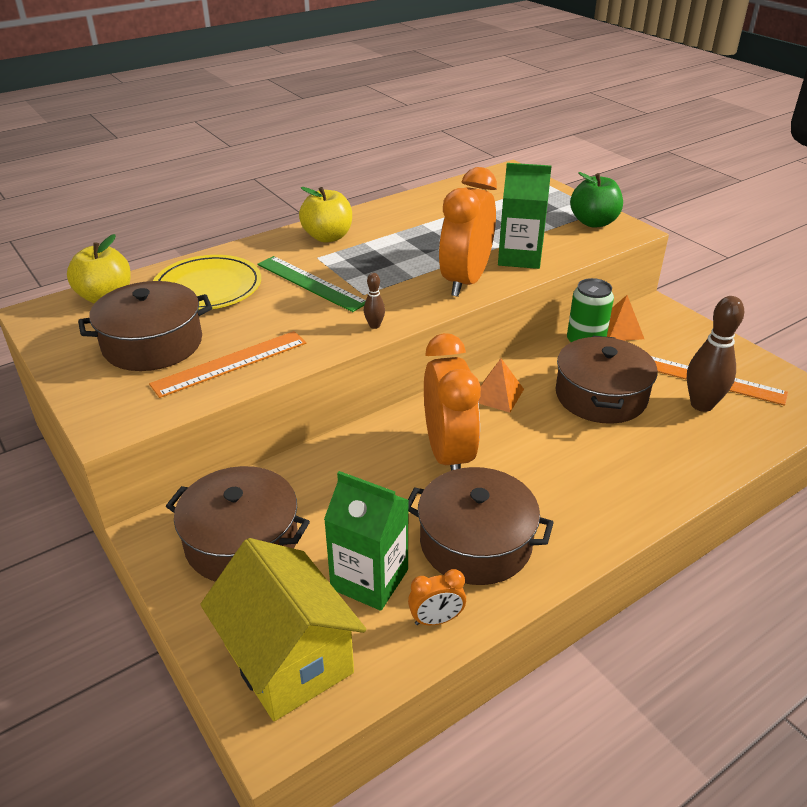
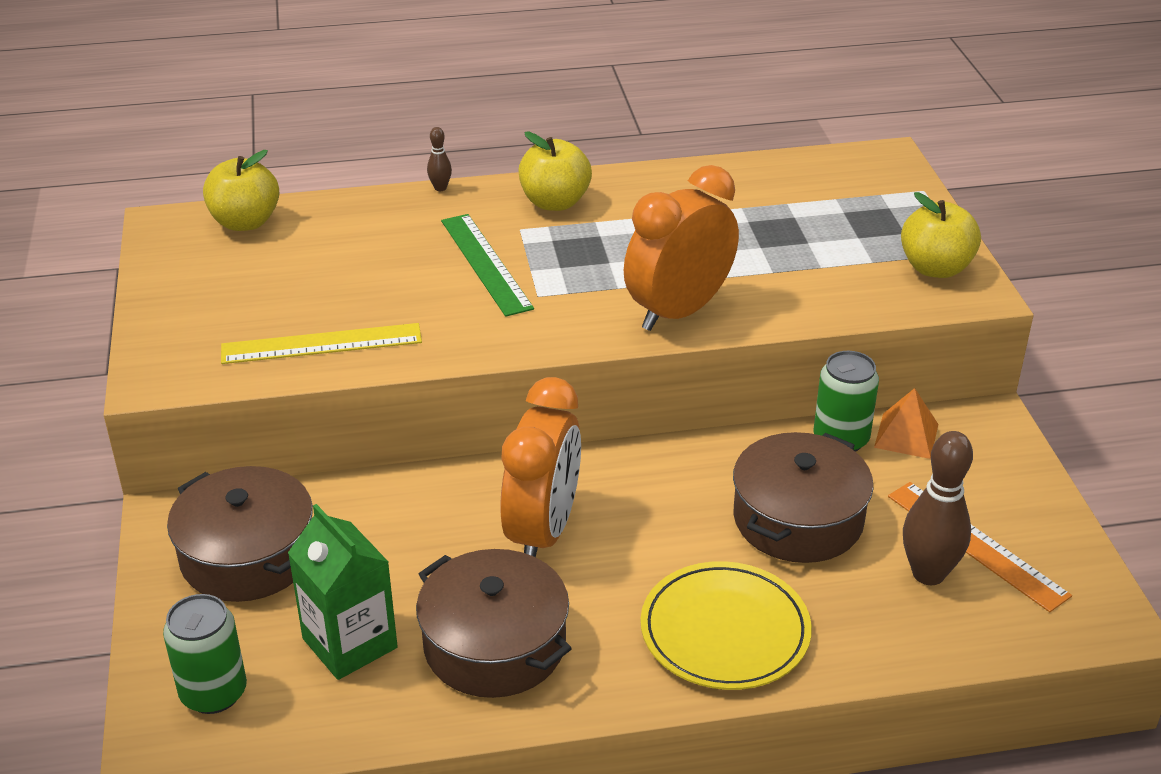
camera: 25 degrees right, 0 degrees up
(152, 344) = (256, 296): brown pot -> none
(208, 288) = (363, 238): yellow plate -> yellow plate (725, 631)
(230, 363) = (321, 344): orange ruler -> yellow ruler
(288, 659) = (213, 693): yellow house -> green can
(374, 325) = (517, 342): brown bowling pin -> brown bowling pin (440, 188)
(436, 620) = (388, 711): orange clock -> none
(497, 395) = (662, 476): orange pyramid -> none
(519, 257) = (781, 295): green carton -> none
(593, 222) = (935, 268): green apple -> yellow apple

